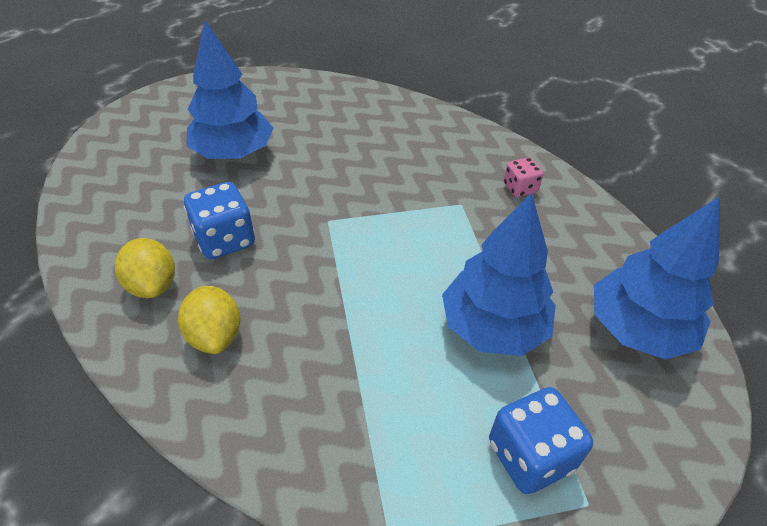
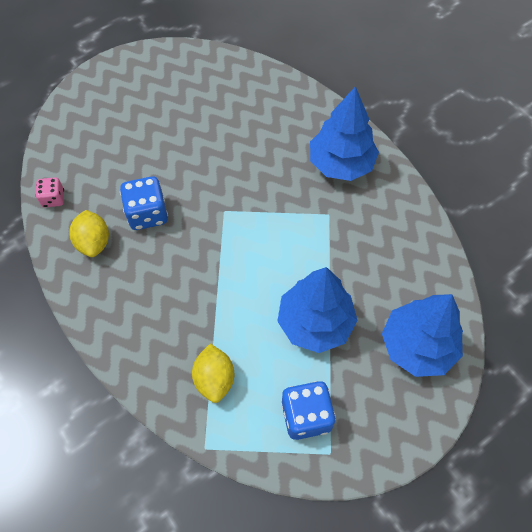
camera: 15 degrees right, 15 degrees up
(215, 335) = (128, 290): yellow lemon -> yellow lemon (214, 379)
(233, 153) = (167, 133): blue tree -> blue tree (341, 164)
(520, 188) = (380, 208): pink dice -> pink dice (53, 199)

